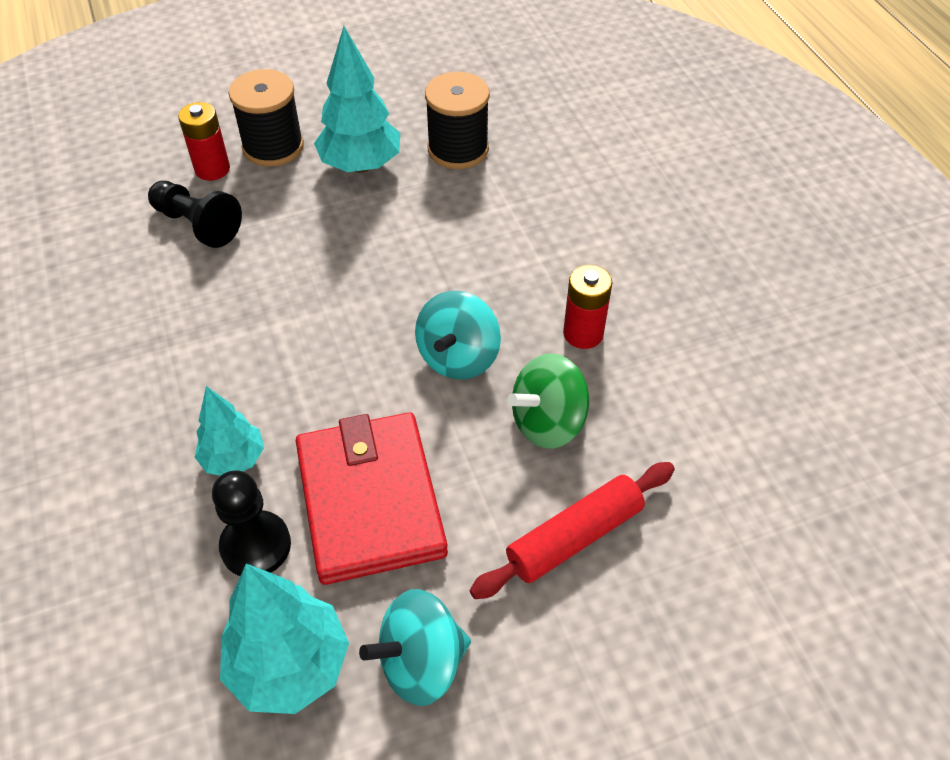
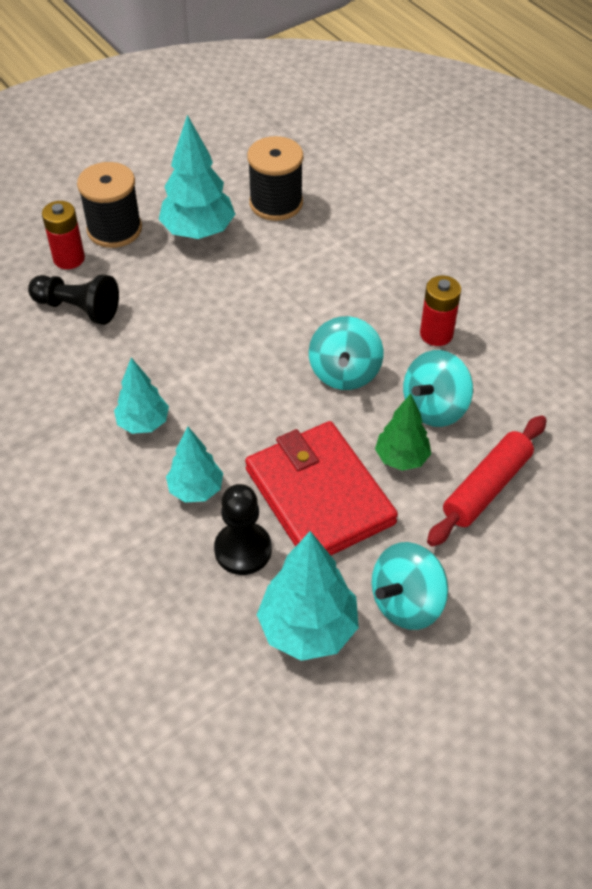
camera: 15 degrees left, 0 degrees up
(210, 368) = (143, 423): none -> turquoise tree
(485, 476) = (401, 458): none -> green tree
(548, 422) = (434, 408): green spinning top -> turquoise spinning top

